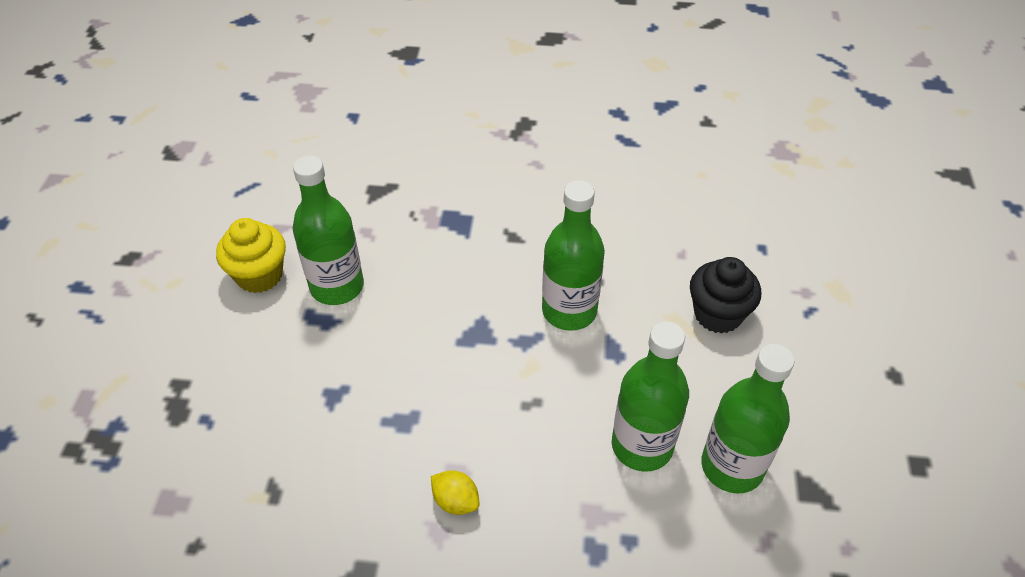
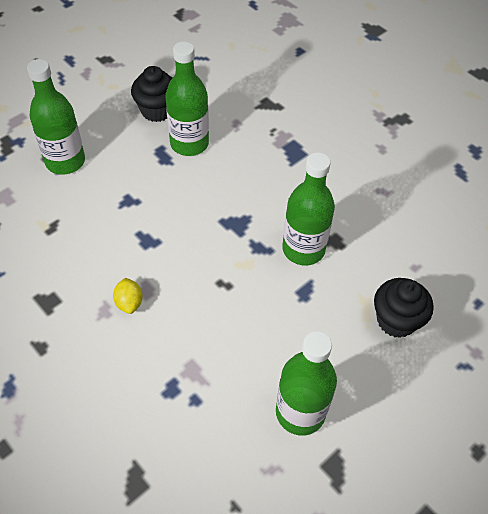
camera: 40 degrees right, 5 degrees up
(259, 275) = (157, 110): yellow cupcake -> black cupcake
(642, 446) = (260, 357): green bottle -> green bottle (65, 161)

